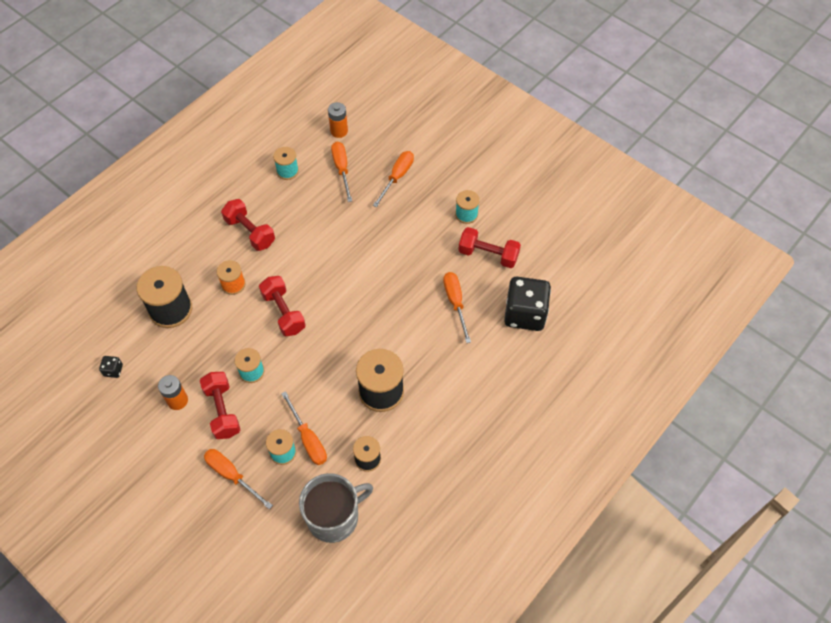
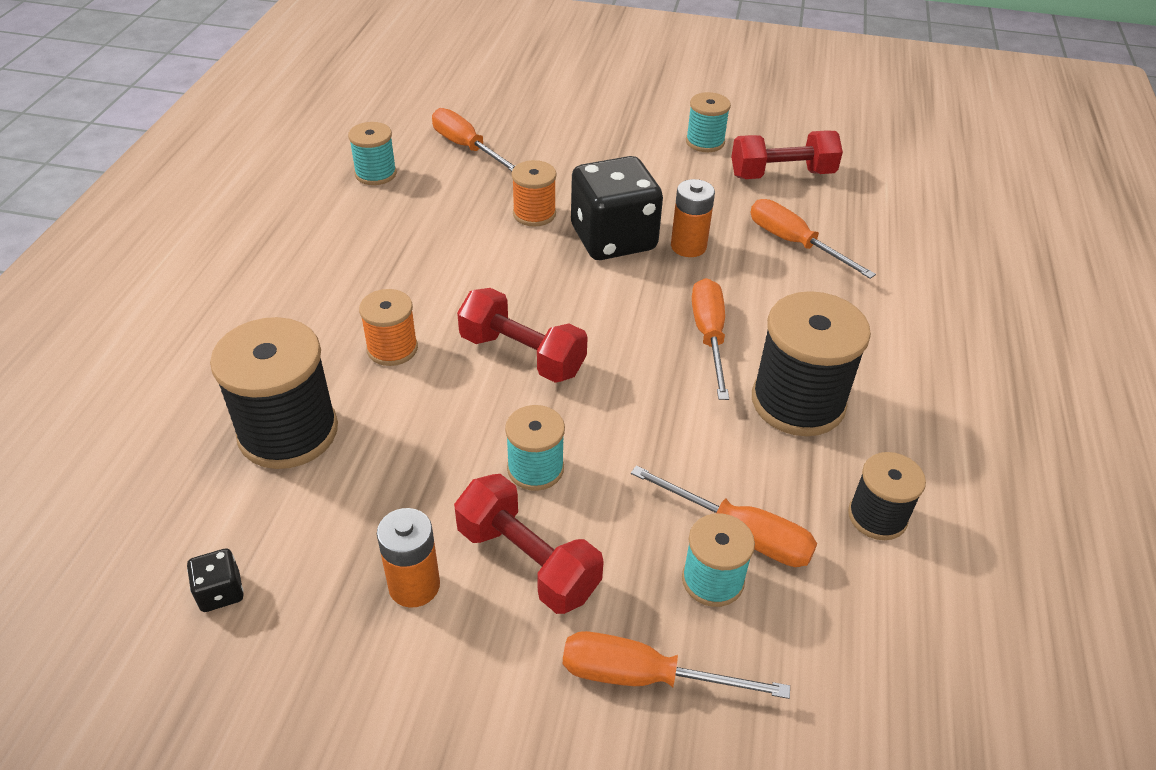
camera: 30 degrees left, 15 degrees down
(250, 232) = (368, 267): red dumbbell -> none
(334, 517) = (916, 650): grey mug -> none
(339, 131) = (424, 108): orange battery -> orange battery (688, 246)
(344, 230) = (534, 214): none -> orange spool
(397, 177) = (562, 132): orange screwdriver -> orange screwdriver (709, 336)
(525, 314) = (905, 222): black dice -> black dice (613, 239)

